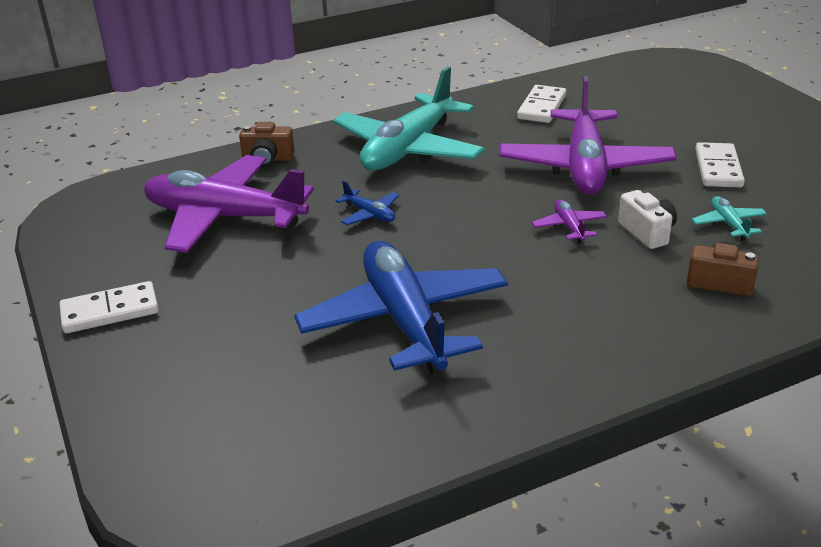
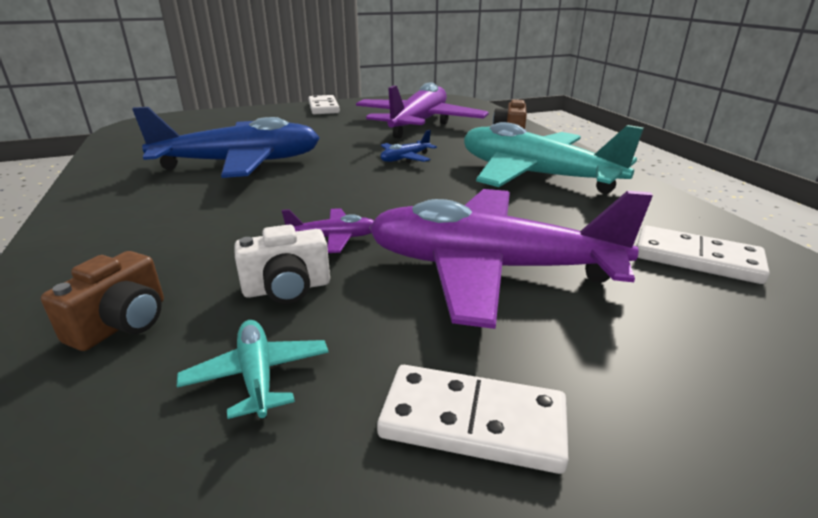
camera: 95 degrees right, 5 degrees down
(728, 224) = (257, 376): turquoise plane -> turquoise plane turned 105 degrees counterclockwise

